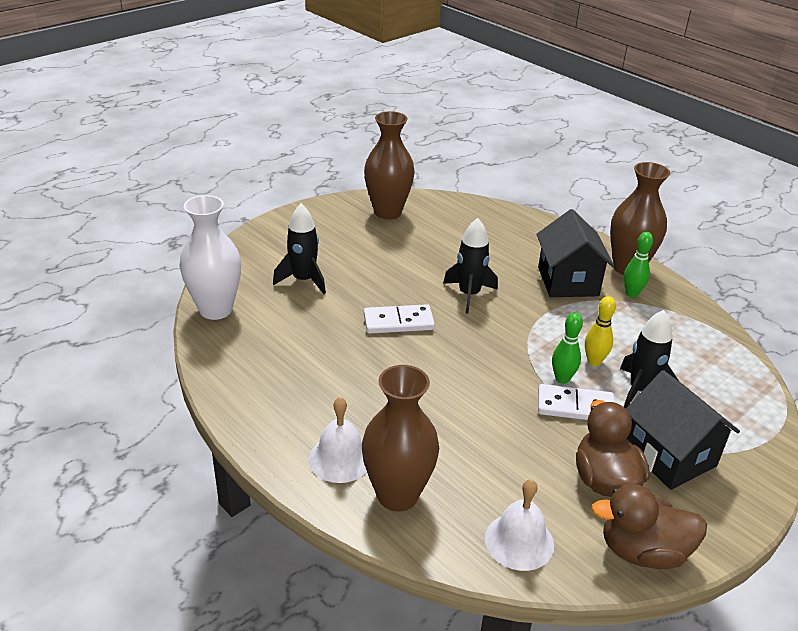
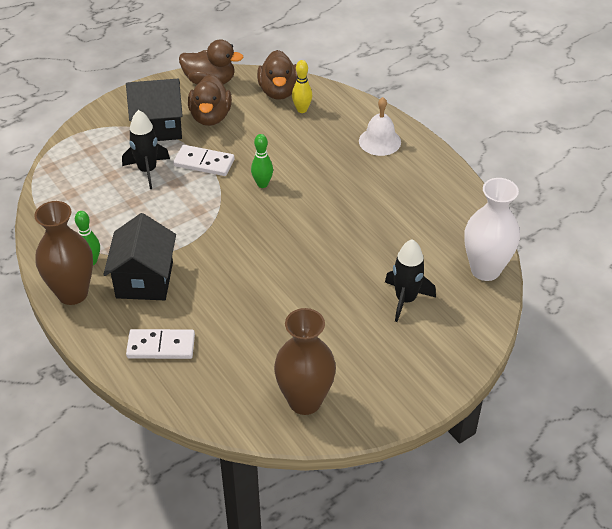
camera: 170 degrees left, 10 degrees up
(397, 495) = (345, 118): brown vase -> none
(398, 322) = (321, 244): white domino -> white domino (161, 346)
(469, 295) = (248, 270): black rocket -> none
(519, 541) = (279, 91): white bell -> brown duck
(562, 379) = (202, 184): green bowling pin -> green bowling pin (262, 184)
(594, 361) = (169, 196): yellow bowling pin -> yellow bowling pin (302, 110)
(669, 456) = (158, 127): black house -> black house turned 75 degrees counterclockwise

